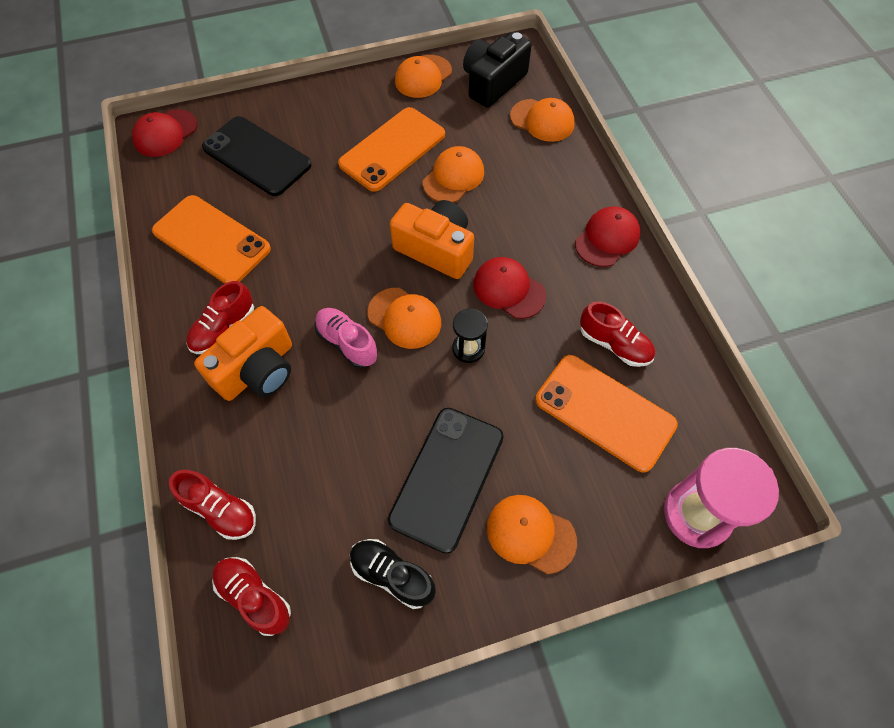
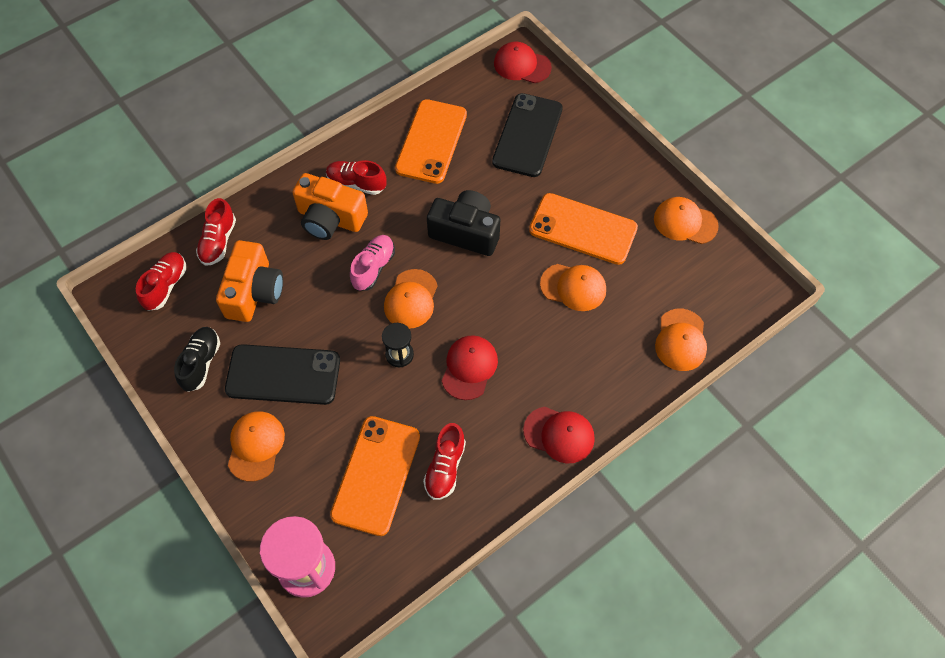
camera: 70 degrees right, 0 degrees up
(436, 249) = (488, 299): orange camera -> orange camera (254, 292)
(493, 83) = (708, 283): black camera -> black camera (466, 232)

